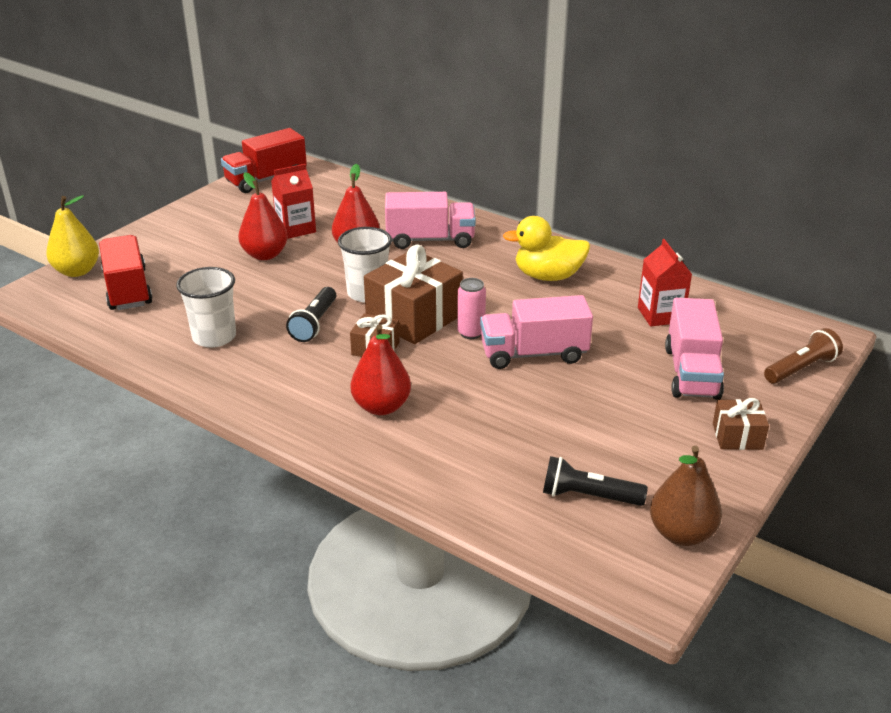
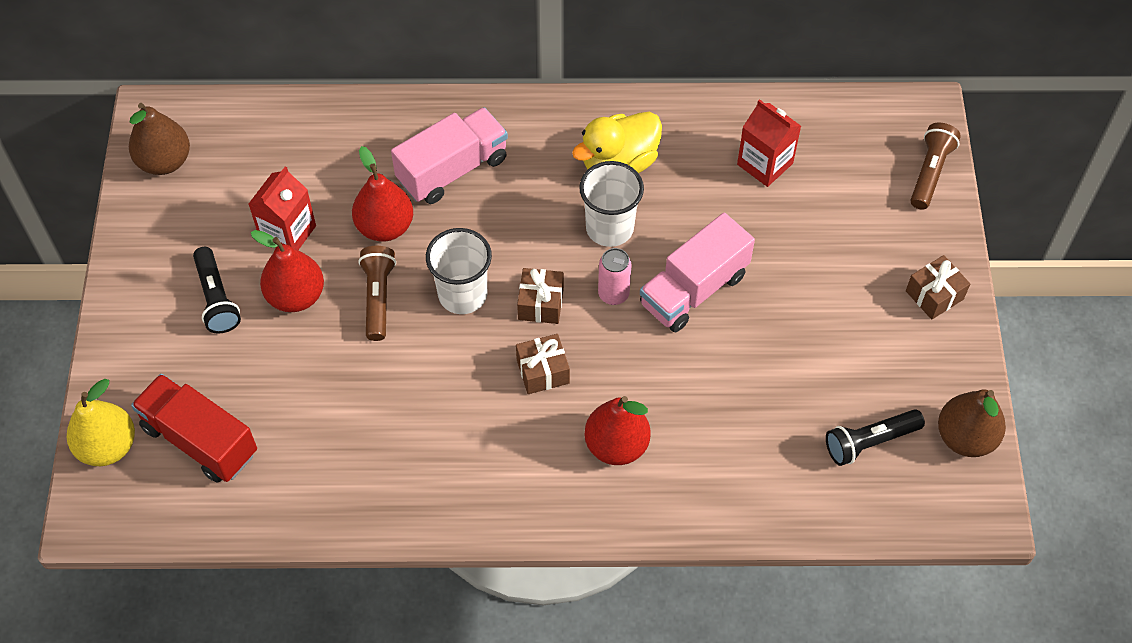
camera: 35 degrees left, 25 degrees up
(214, 337) = (368, 453): white cup -> white cup (609, 228)
(266, 179) = (164, 161): red truck -> brown pear
(312, 274) = (378, 298): none -> brown flashlight
(314, 323) = (451, 372): black flashlight -> black flashlight (216, 298)
(414, 317) = (541, 303): brown gift -> brown gift, size x0.51
(691, 372) = (846, 233): pink truck -> none

